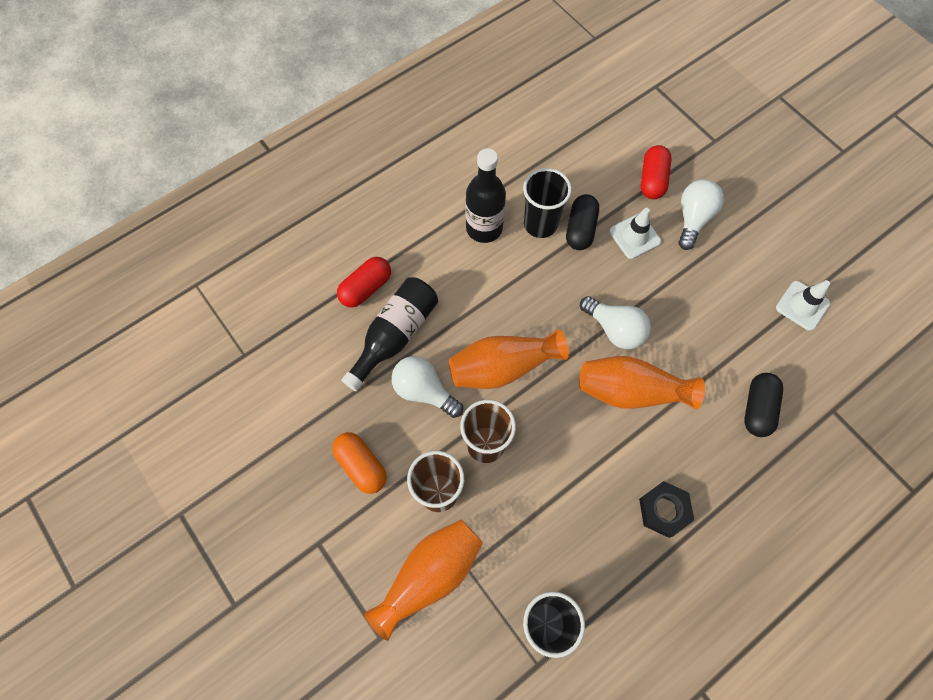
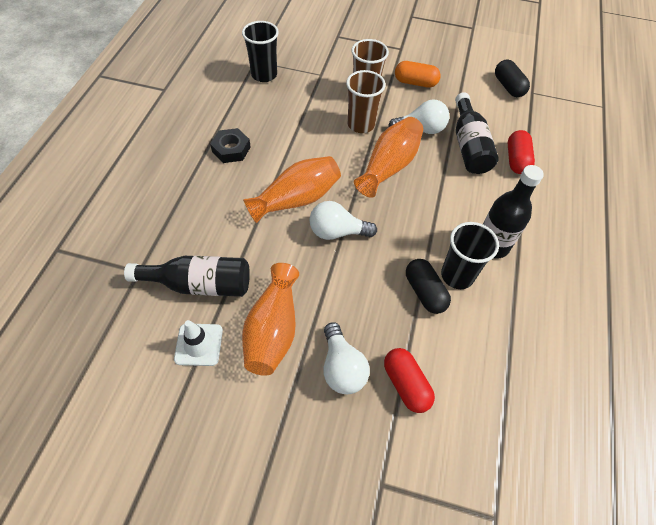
camera: 140 degrees right, 10 degrees down
(429, 576) = (336, 63): orange vase -> orange vase (273, 329)
(635, 236) = (378, 315): white traffic cone -> none
(757, 408) = (199, 239): black capsule -> black capsule (508, 86)
(778, 359) = (199, 284): none -> black bottle

